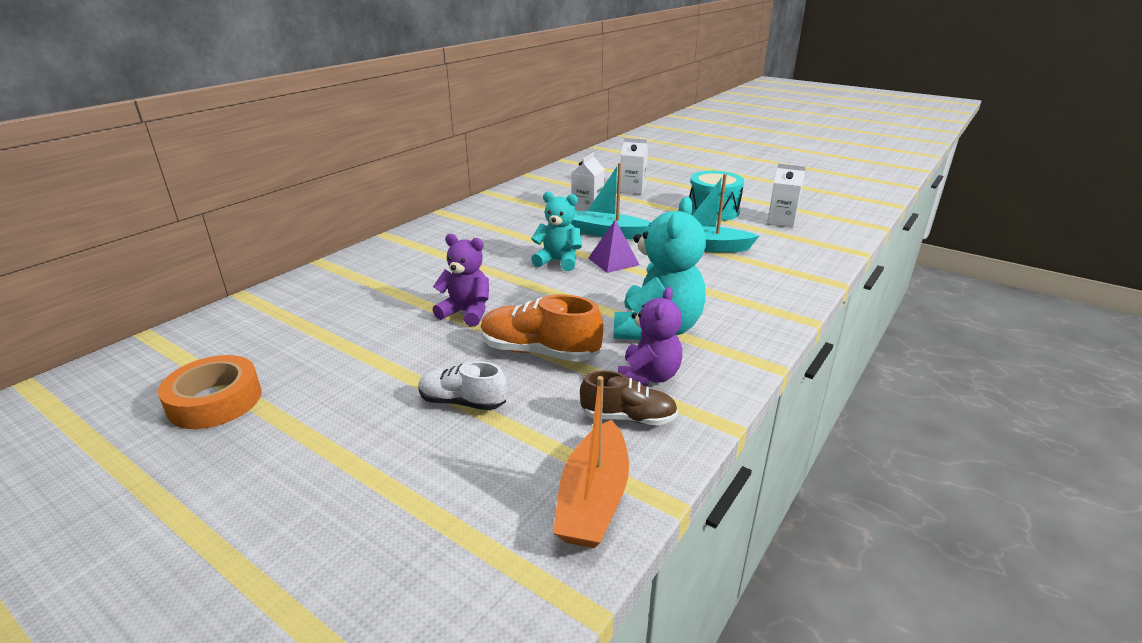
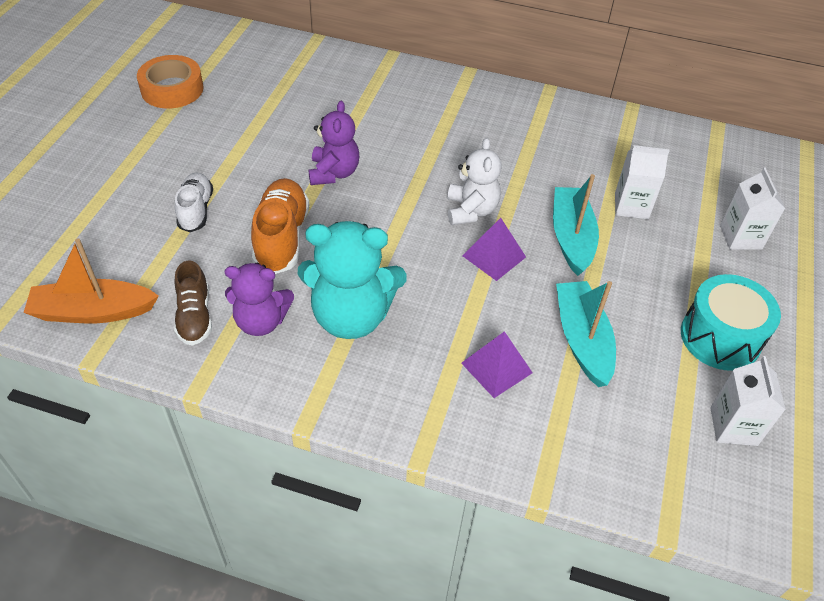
camera: 70 degrees right, 20 degrees up
(558, 261) = (471, 211): turquoise teddy bear -> white teddy bear
(725, 279) = (496, 368): none -> purple pyramid

